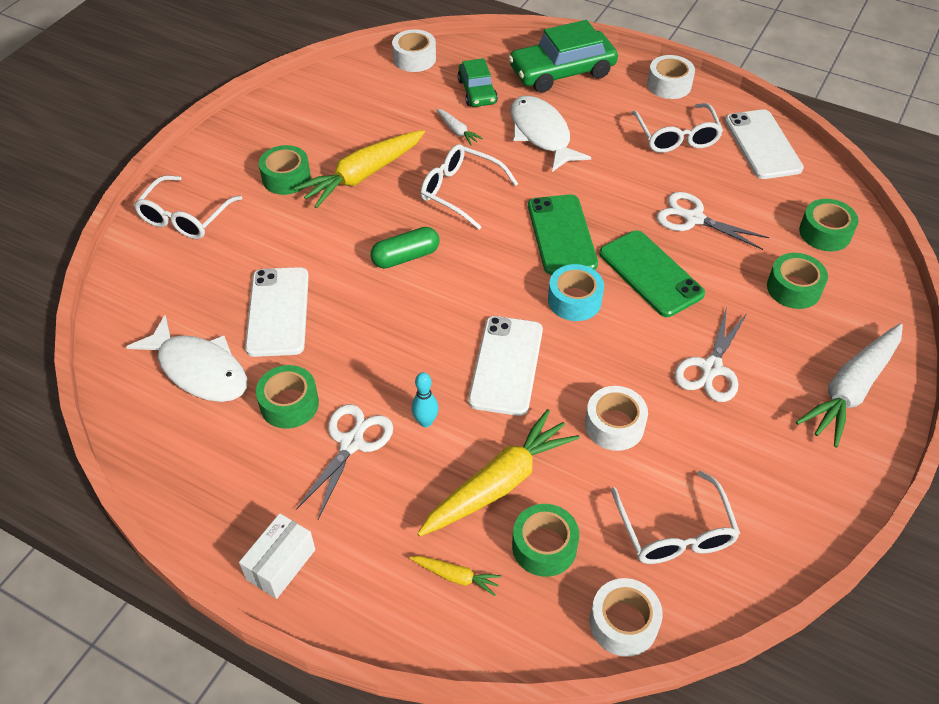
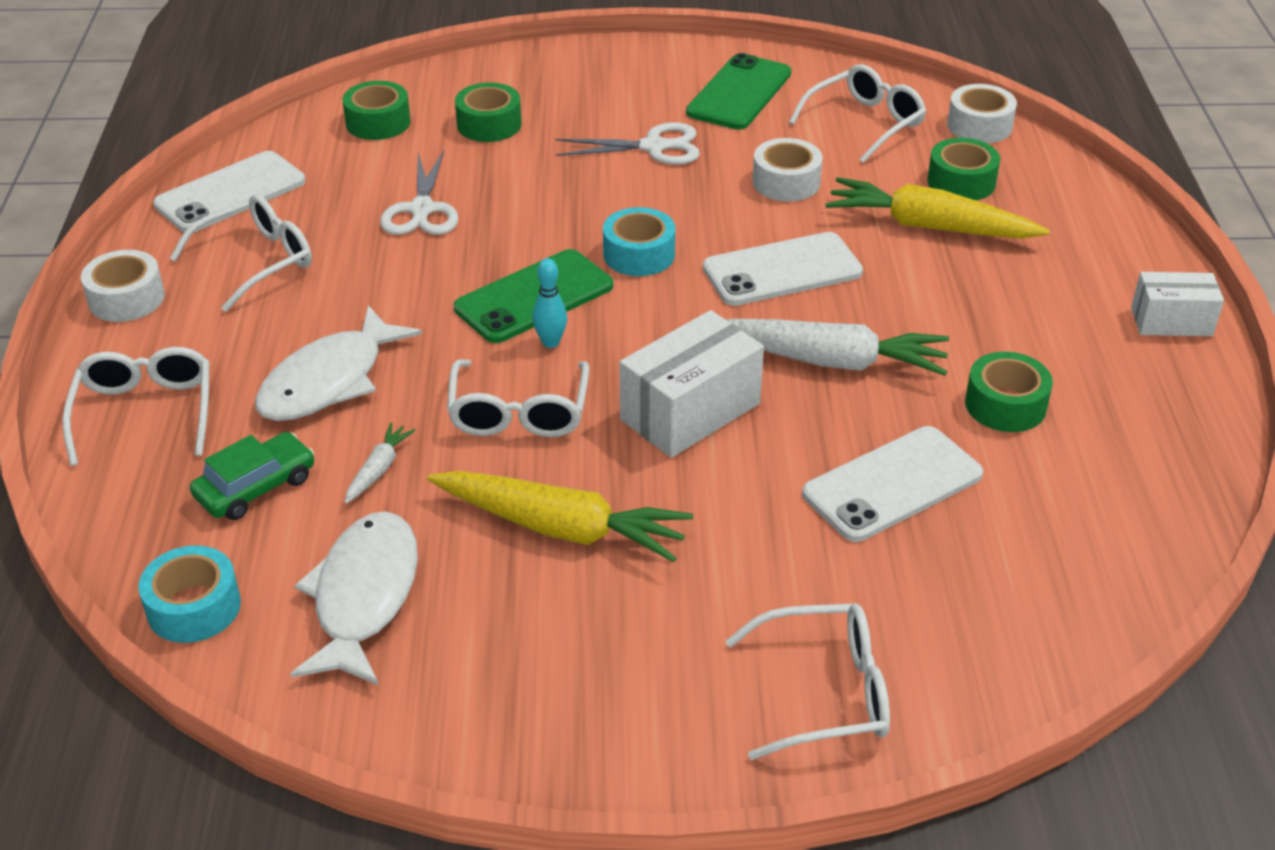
camera: 120 degrees left, 10 degrees down
(199, 370) = (1049, 508): white fish -> white fish (364, 596)
(286, 178) = (635, 616): green tape -> none
(351, 443) = (997, 336): white scissors -> none
(405, 257) = (690, 411): green capsule -> white box
(414, 59) = (194, 607): white tape -> turquoise tape
(425, 422) = (914, 297): turquoise bowling pin -> turquoise bowling pin (550, 342)
(456, 576) = (1048, 218): yellow carrot -> none
(562, 72) = (145, 412): green car -> white glasses
(650, 273) = (546, 215): green phone -> green phone (739, 93)
(851, 389) = (604, 72): white carrot -> white carrot (829, 360)

